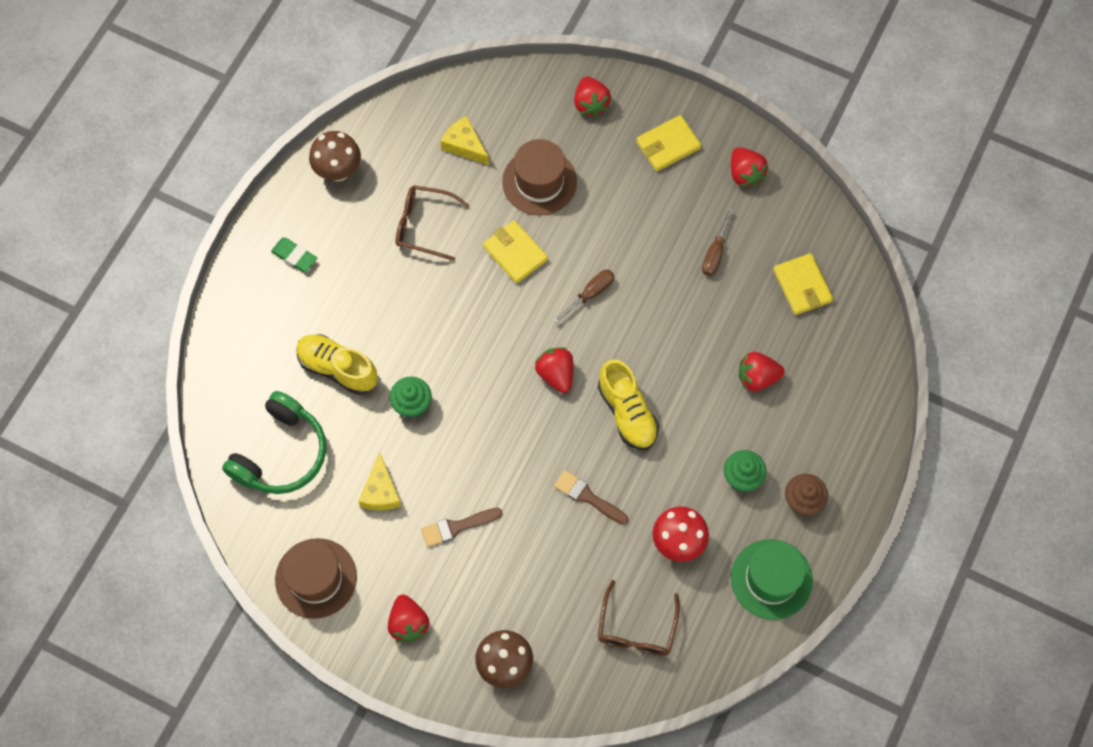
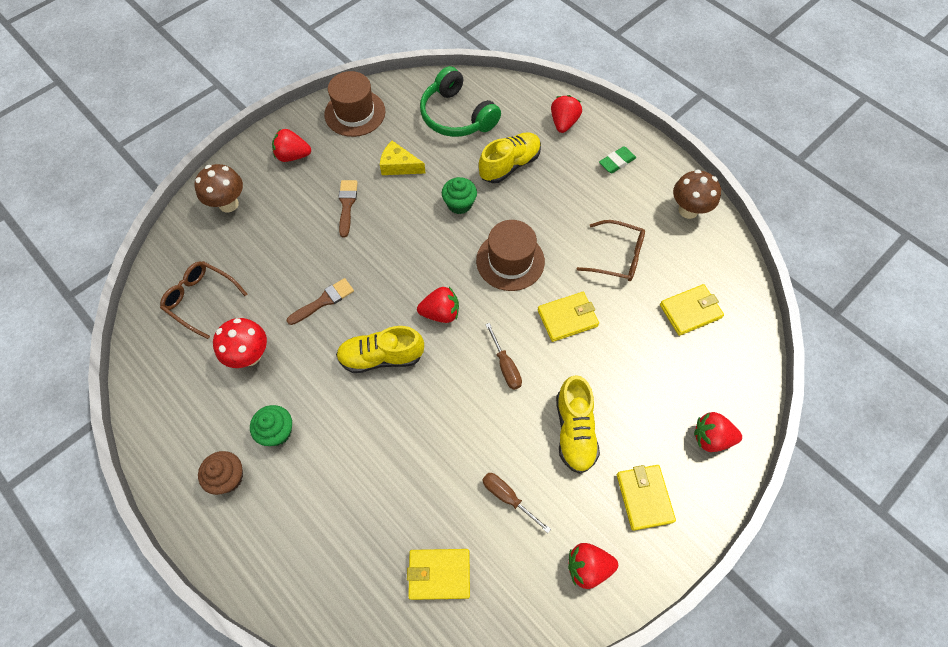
camera: 110 degrees right, 5 degrees down
(424, 225) = (617, 257): brown glasses -> brown glasses turned 75 degrees clockwise
(464, 145) = (690, 311): yellow cheese -> yellow wallet
(539, 182) = (635, 361): brown hat -> brown hat (510, 261)
(630, 216) = (574, 430): none -> yellow shoe
(757, 377) = (363, 485): red strawberry -> red strawberry (563, 123)
(771, 579) = (177, 420): green hat -> none

